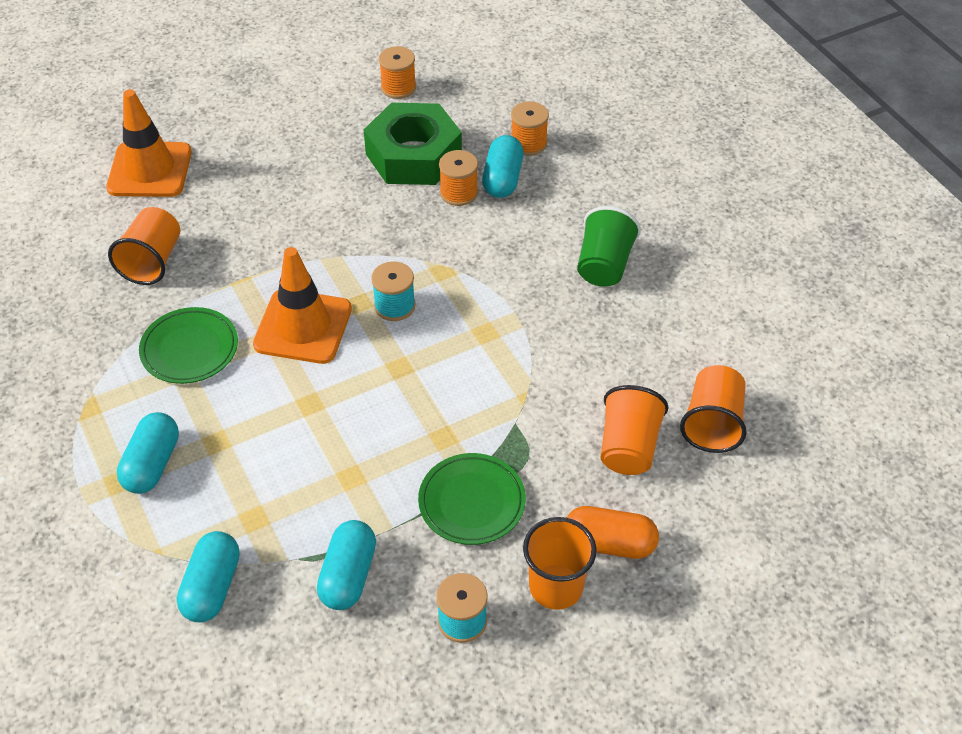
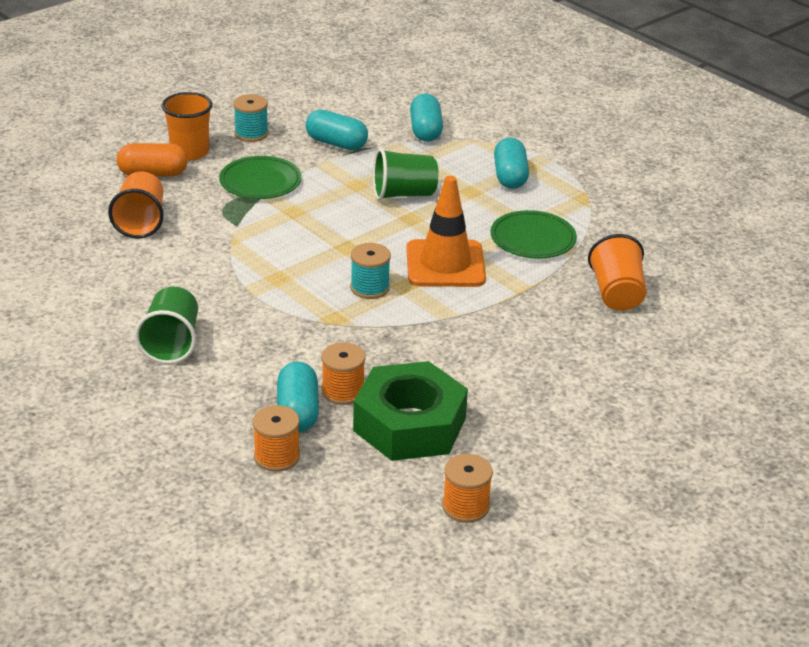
camera: 165 degrees right, 15 degrees down
(150, 170) = (689, 371): orange traffic cone -> none
(300, 450) = (403, 194): none -> green cup
(348, 575) = (336, 143): turquoise capsule -> turquoise capsule turned 60 degrees counterclockwise
(712, 423) = (68, 242): orange cup -> none

